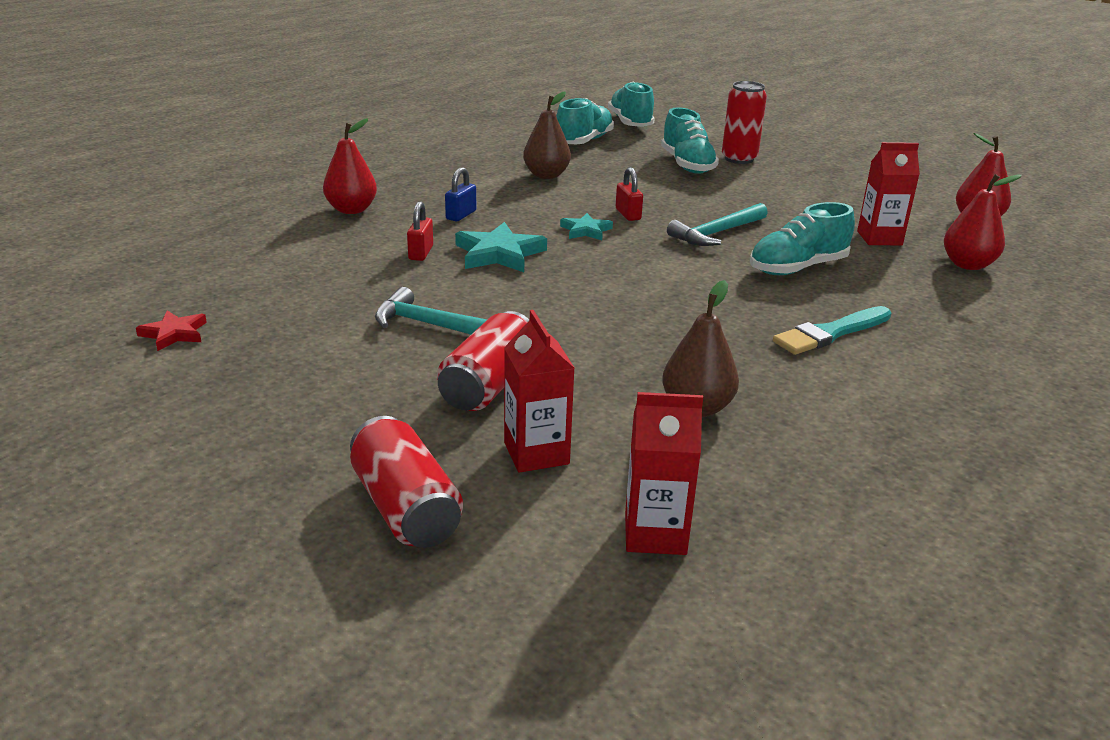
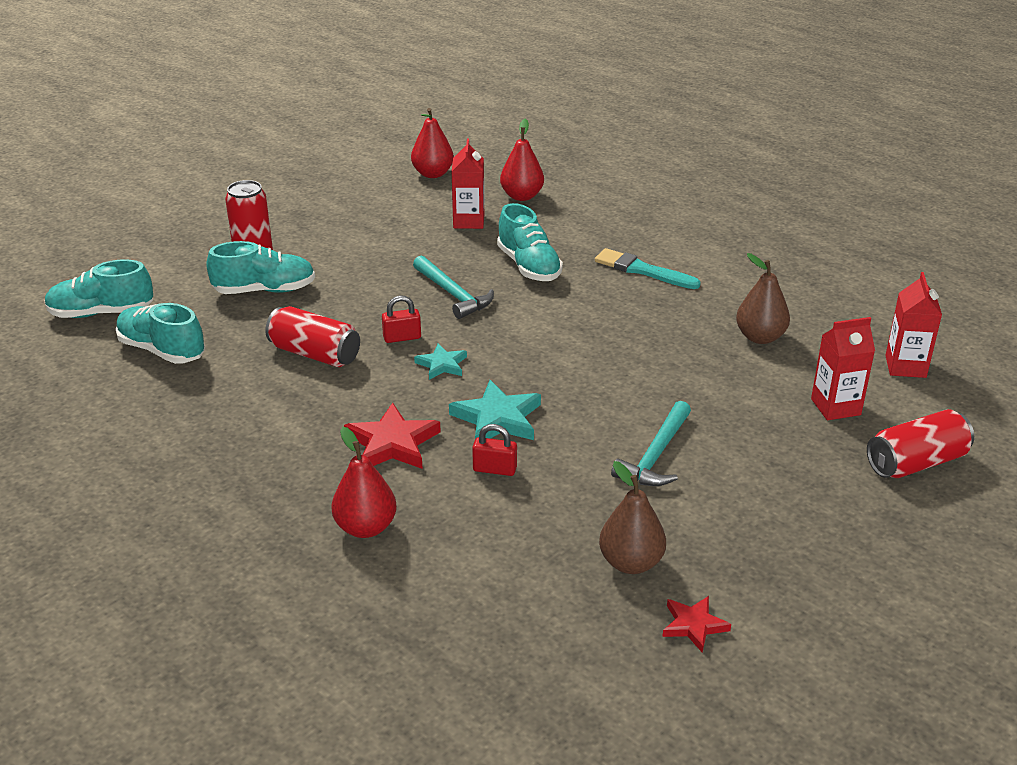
camera: 85 degrees left, 5 degrees up
(461, 215) = (392, 443): blue padlock -> red star
(488, 385) = (749, 427): red can -> red can (315, 354)
(546, 175) = (277, 382): brown pear -> brown pear (631, 563)
(830, 333) = (642, 270): turquoise brush -> turquoise brush turned 150 degrees clockwise

